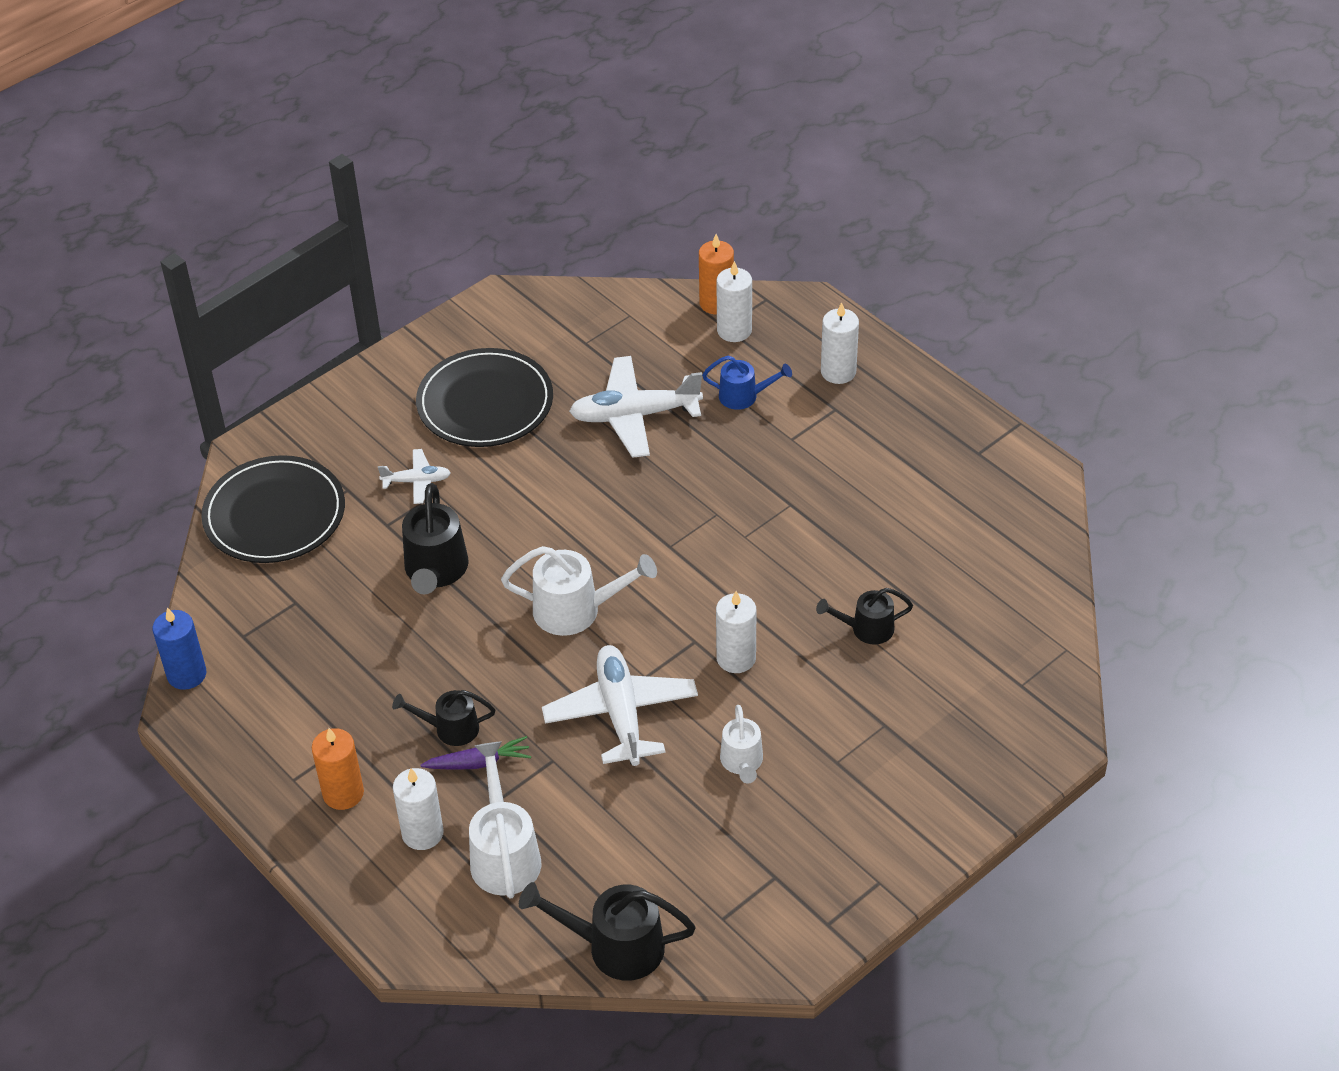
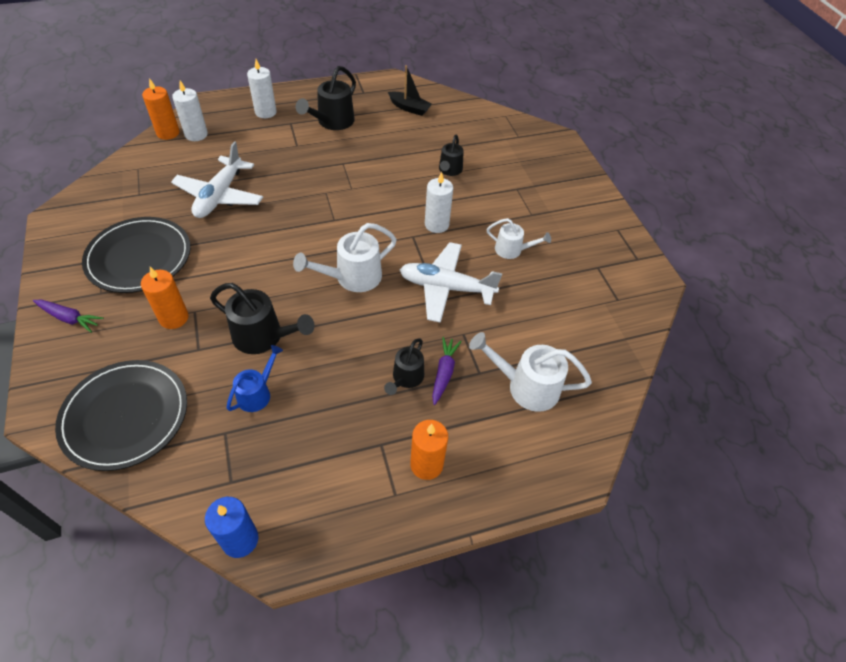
camera: 70 degrees left, 5 degrees up
(367, 399) = (69, 318): none -> purple carrot
(417, 481) = (174, 318): white plane -> orange candle
(422, 833) = (487, 427): white candle -> none
(577, 610) = (352, 278): white watering can -> white watering can turned 150 degrees counterclockwise
(614, 947) = (620, 356): black watering can -> black watering can (332, 122)
(744, 396) = (249, 149): blue watering can -> blue watering can (257, 393)
(983, 523) = (409, 108): none -> black boat

